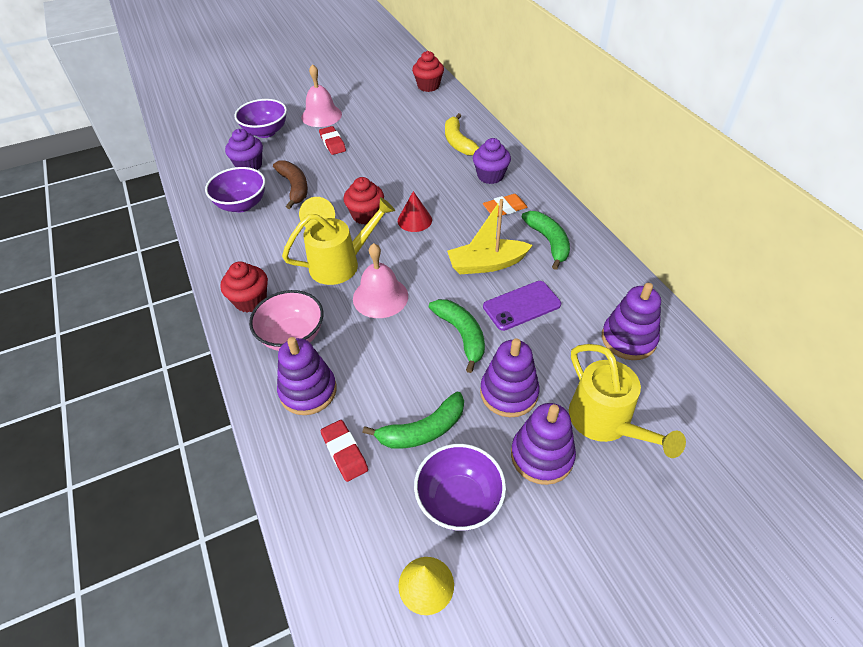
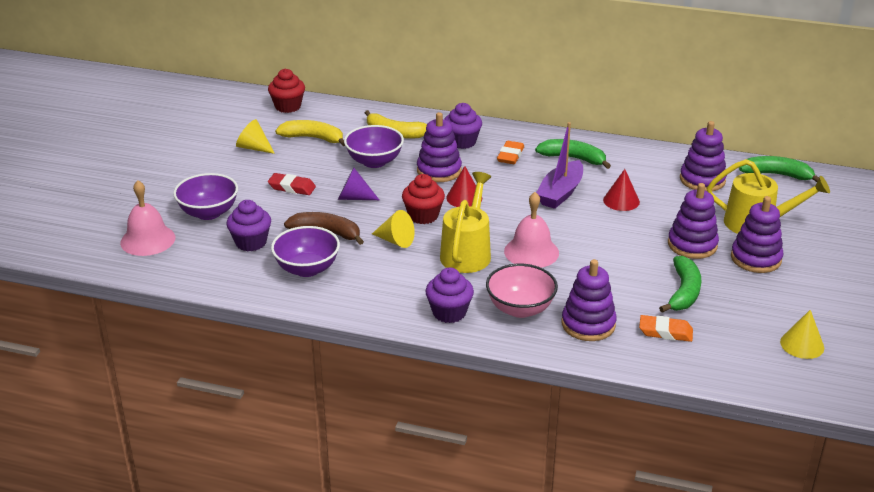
camera: 50 degrees left, 15 degrees down
(250, 301) = (449, 312): red cupcake -> purple cupcake
(321, 115) = (235, 174): pink bell -> pink bell (148, 240)
(344, 452) = (665, 332): red eraser -> orange eraser
(352, 173) = (354, 197): none -> purple cone
(361, 103) = (254, 148): none -> yellow cone
(404, 116) = (313, 138): none -> yellow banana
(435, 188) = (439, 171): none -> purple stacking toy
(459, 500) = (755, 304): purple bowl -> purple bowl (374, 161)
(461, 335) = (617, 237): green banana -> green banana (777, 175)
(487, 264) = (560, 193): yellow boat -> purple boat
(521, 305) = (621, 201): purple phone -> red cone

